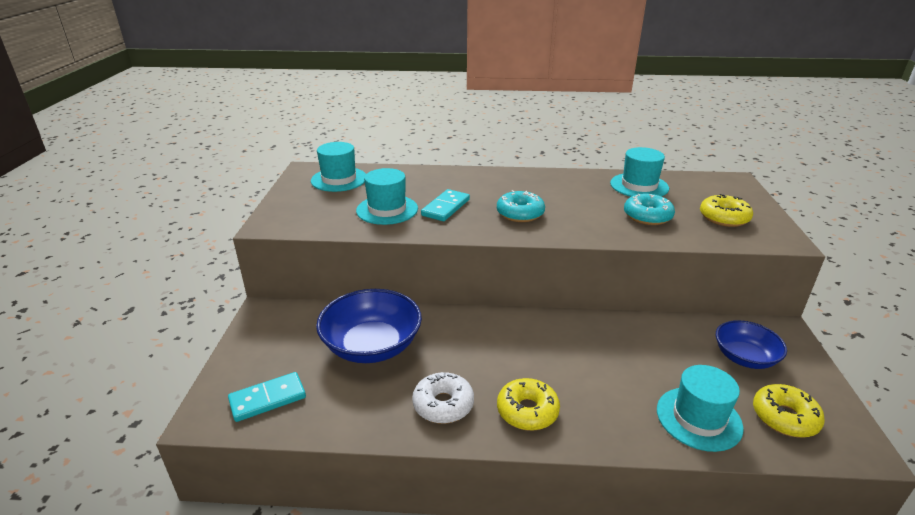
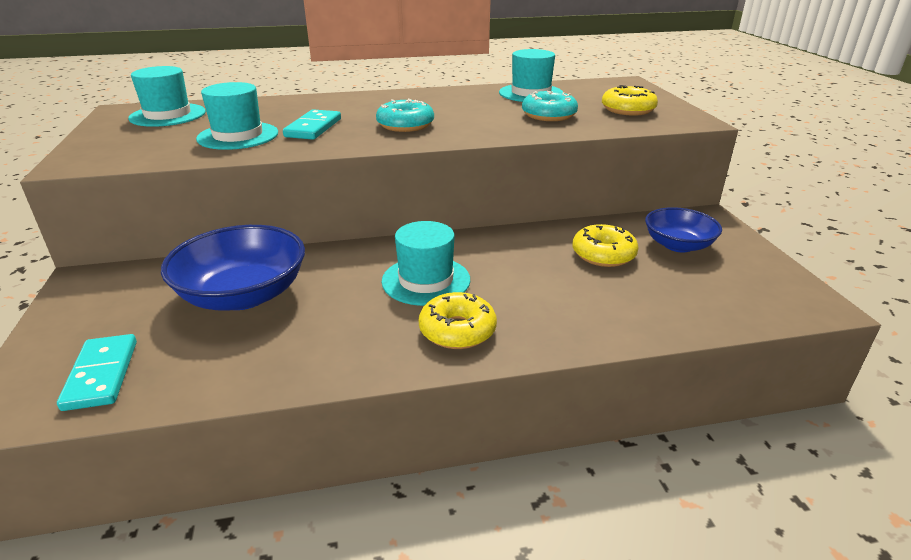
camera: 15 degrees left, 0 degrees up
(267, 399) = (102, 374): turquoise domino -> turquoise domino turned 60 degrees counterclockwise
(443, 404) = (351, 341): white donut -> none
(698, 418) = (650, 306): turquoise hat -> turquoise hat (426, 280)
(784, 417) = (736, 291): yellow donut -> yellow donut (603, 254)

